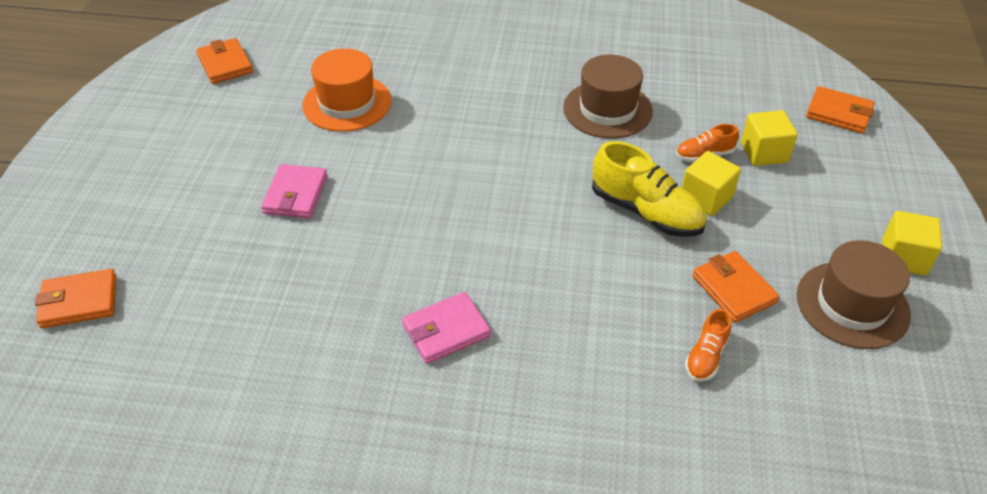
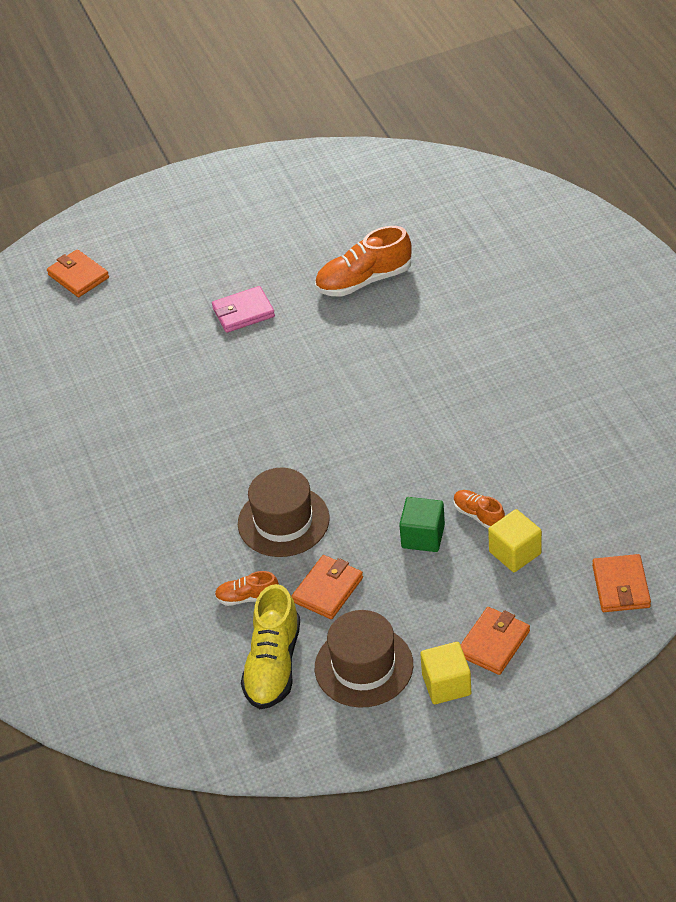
camera: 65 degrees right, 0 degrees up
(225, 64) = (352, 192): orange wallet -> orange wallet (493, 643)
(347, 103) = (364, 281): orange hat -> orange shoe
(446, 331) = (175, 453): pink wallet -> none
(607, 109) = (489, 431): brown hat -> brown hat (283, 521)
(646, 212) = (376, 507): yellow shoe -> yellow shoe (273, 665)
(706, 197) = (423, 536): yellow cube -> green cube

